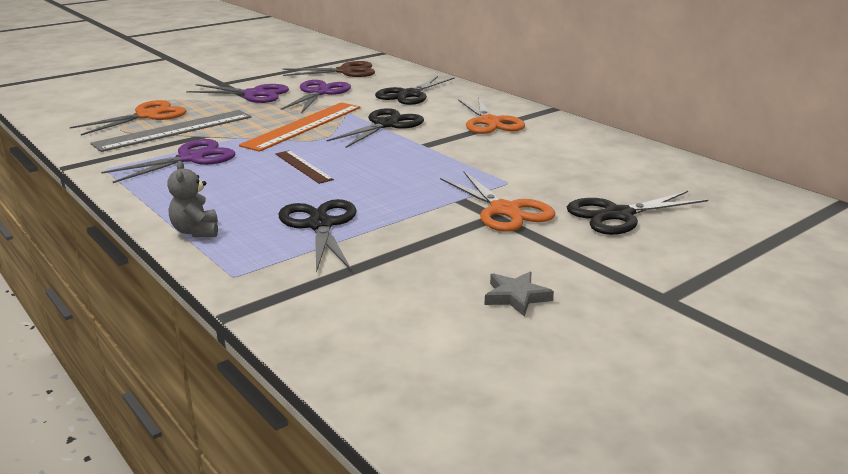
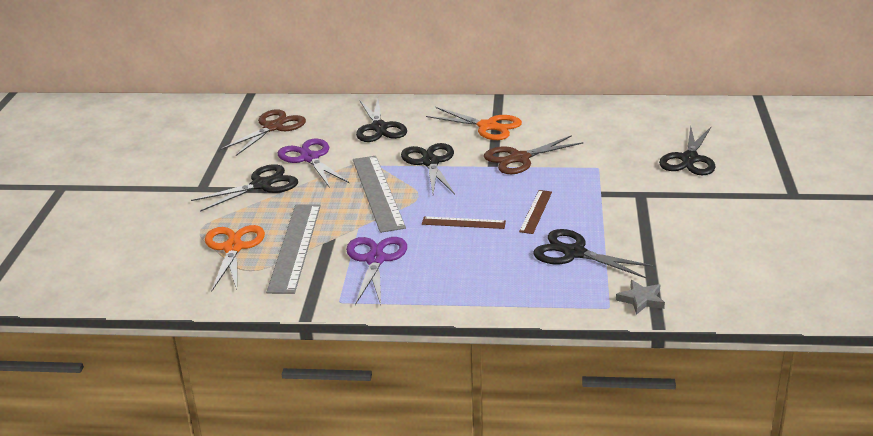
camera: 45 degrees left, 5 degrees up
(196, 231) = (522, 299): grey teddy bear -> none
(254, 94) = (261, 185): purple scissors -> black scissors
(303, 126) = (377, 192): orange ruler -> grey ruler
(373, 185) = (536, 211): none -> brown ruler
(458, 149) = (519, 158): none -> brown scissors
(504, 210) = (637, 187): orange scissors -> none
(516, 297) = (744, 232): grey star -> grey star (641, 300)

